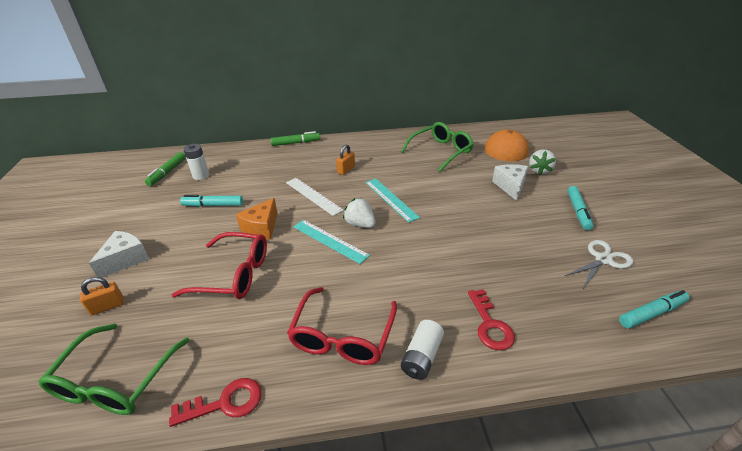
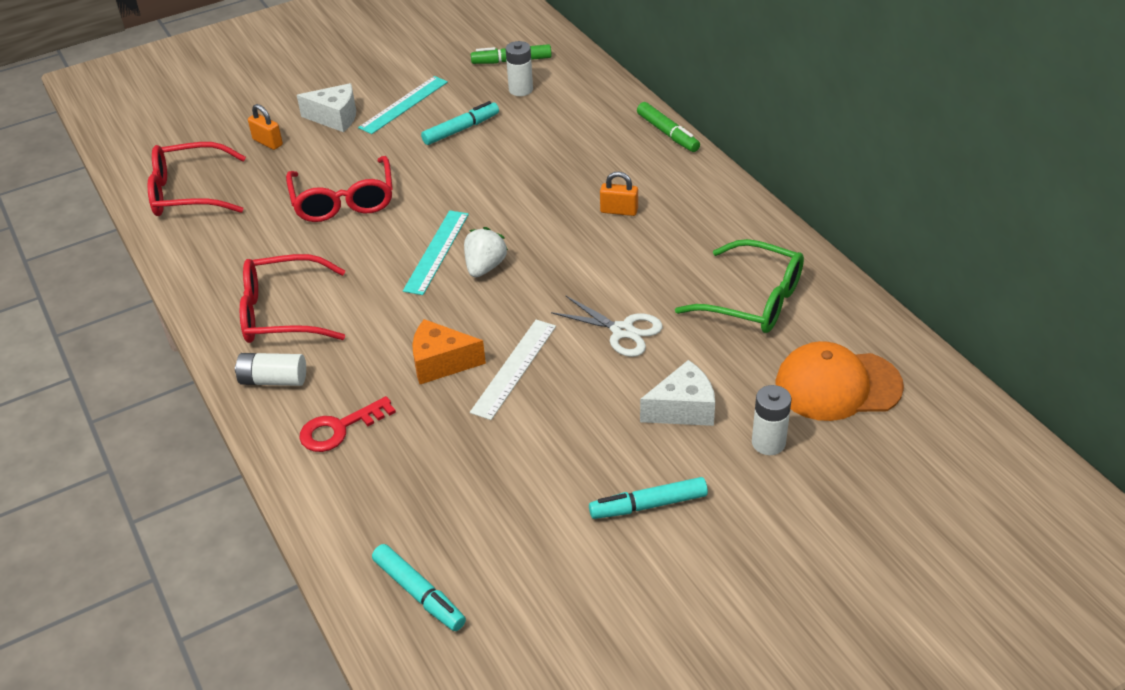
camera: 70 degrees right, 5 degrees up
(115, 381) = (188, 192): green glasses -> red glasses
(213, 205) = (461, 129): turquoise marker -> turquoise marker turned 75 degrees clockwise
(225, 403) = (183, 265): red key -> none
(261, 228) = (435, 187): orange cheese -> orange cheese (441, 363)
(313, 196) = (529, 203): white ruler -> white ruler (514, 368)
(391, 199) = (563, 279): turquoise ruler -> turquoise ruler (403, 104)
(539, 170) = (768, 443): white strawberry -> white battery
(603, 260) = (521, 540): white scissors -> white scissors (622, 331)

